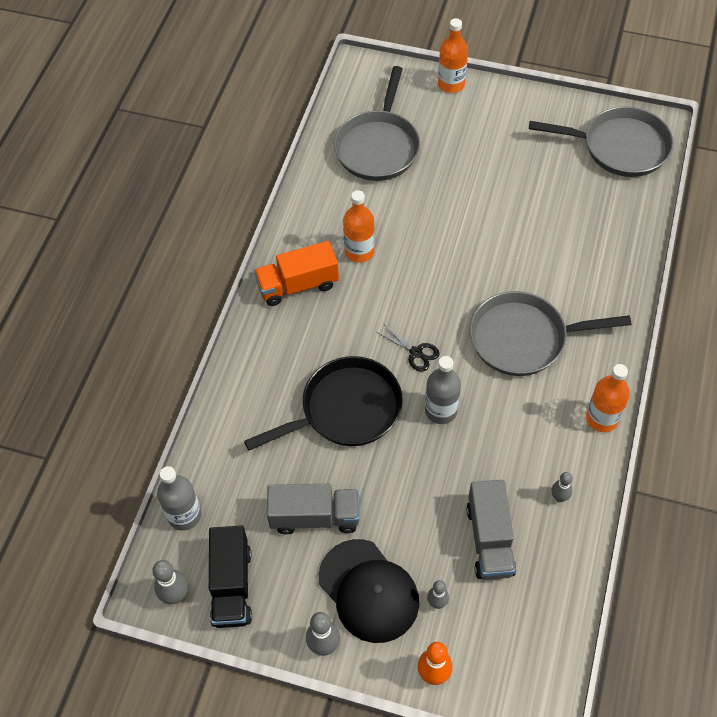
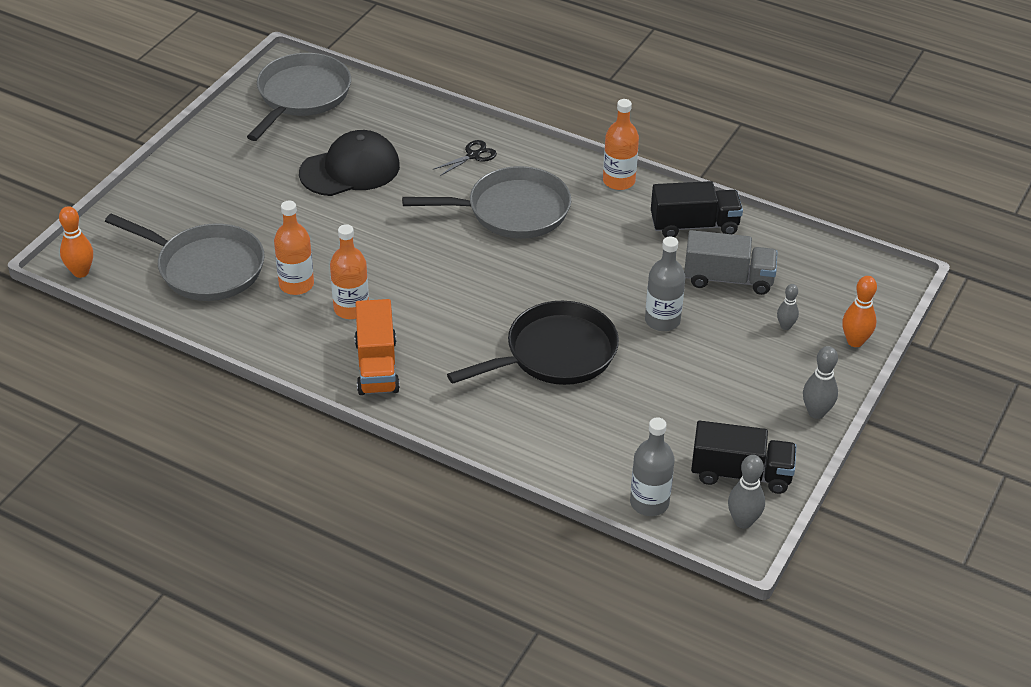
camera: 80 degrees left, 15 degrees down
(315, 516) = (675, 397): grey truck -> none
(345, 410) = (555, 354): black pan -> black pan turned 75 degrees clockwise
(350, 77) = (81, 272): none -> orange bowling pin
(368, 591) = (765, 371): black cap -> black cap (350, 169)
(416, 353) = (502, 289): black scissors -> black scissors (473, 155)
(441, 410) = (577, 284): grey bottle -> grey bottle (662, 321)
(451, 84) = (143, 194): orange bottle -> orange bottle (296, 284)
(524, 338) = (512, 211): grey pan -> grey pan turned 105 degrees counterclockwise
(559, 497) = (694, 225): grey bowling pin -> black truck

